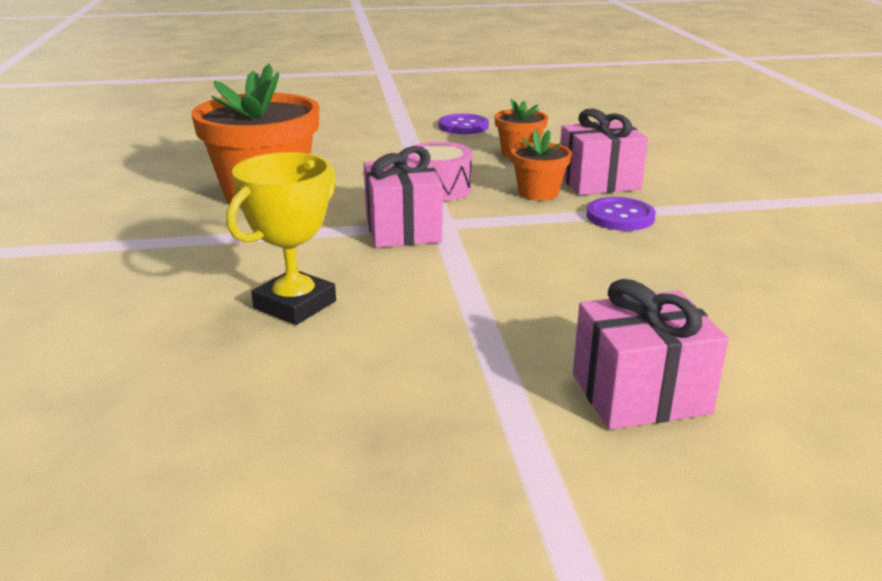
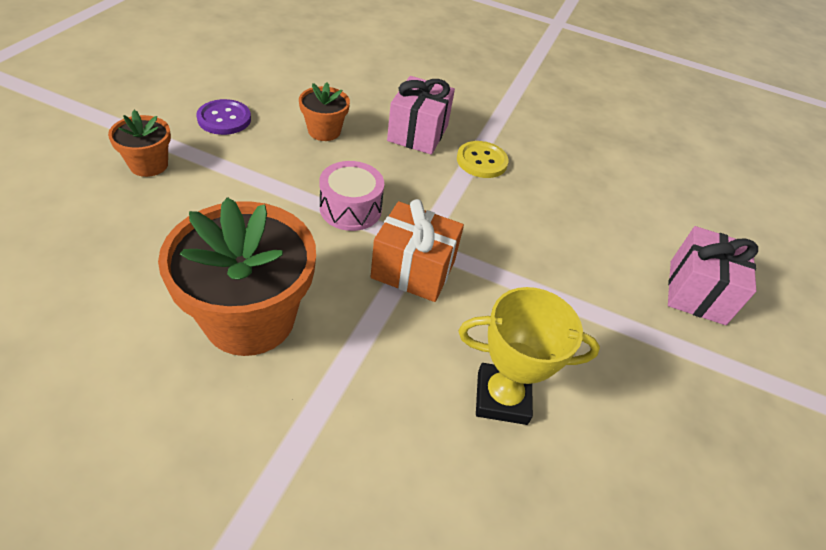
camera: 65 degrees left, 20 degrees up
(295, 305) = (502, 397): yellow trophy -> yellow trophy turned 60 degrees counterclockwise
(403, 229) = (413, 270): pink gift -> orange gift
(538, 193) = (409, 168): orange flower pot -> orange flower pot (149, 165)
(620, 217) = (481, 161): purple button -> yellow button

